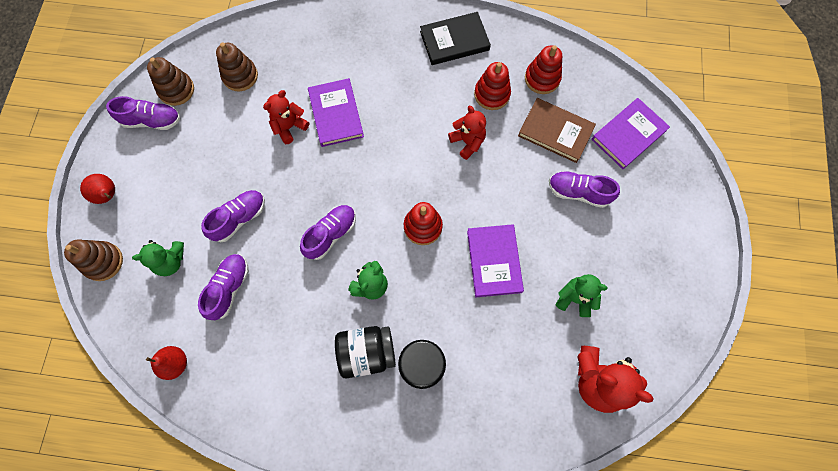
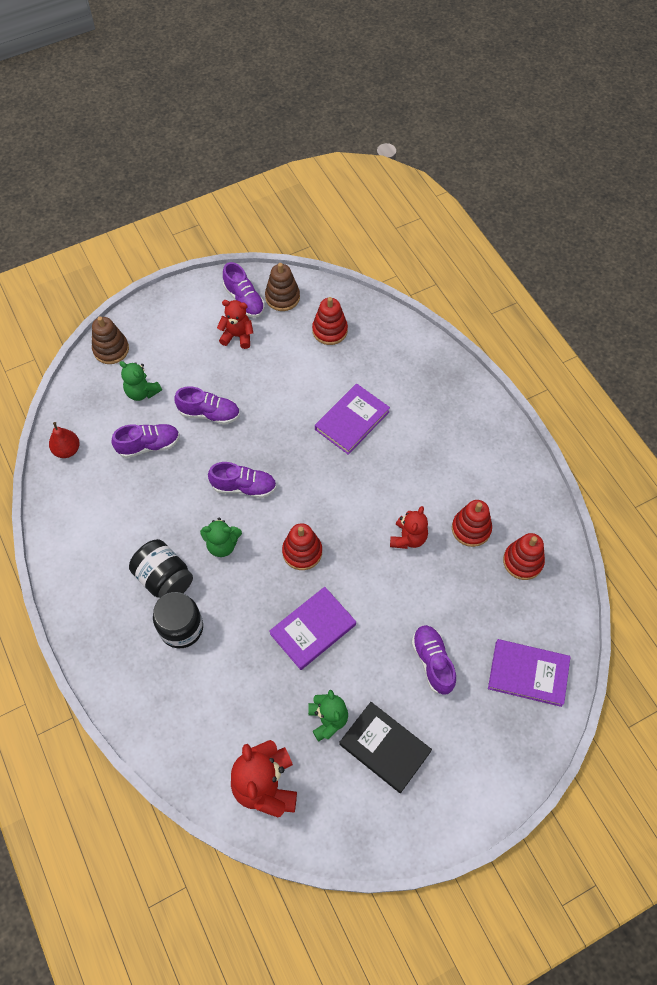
camera: 55 degrees right, 10 degrees down
(108, 195) = (164, 316): red pear -> none
(240, 76) = (330, 330): brown stacking toy -> red stacking toy
(289, 127) = (313, 395): red teddy bear -> red teddy bear (237, 336)
(454, 41) = (498, 465): black book -> black book (385, 747)
(555, 132) = (478, 605): brown book -> none

